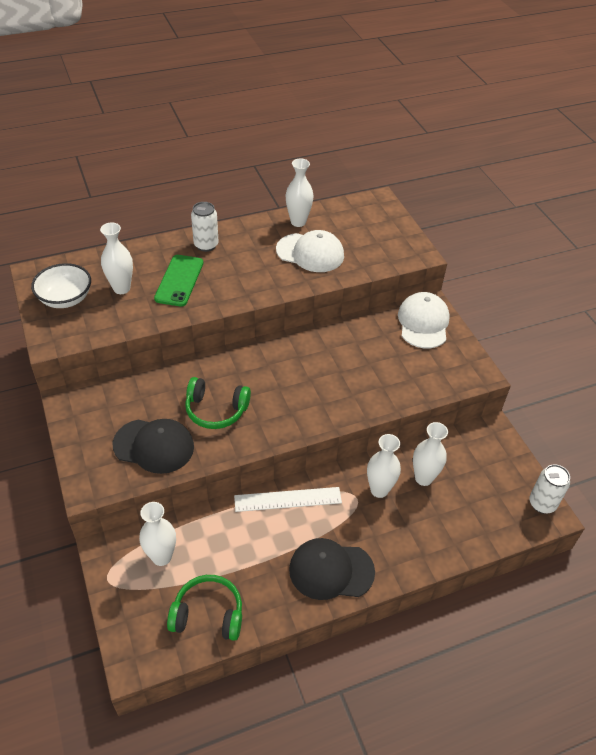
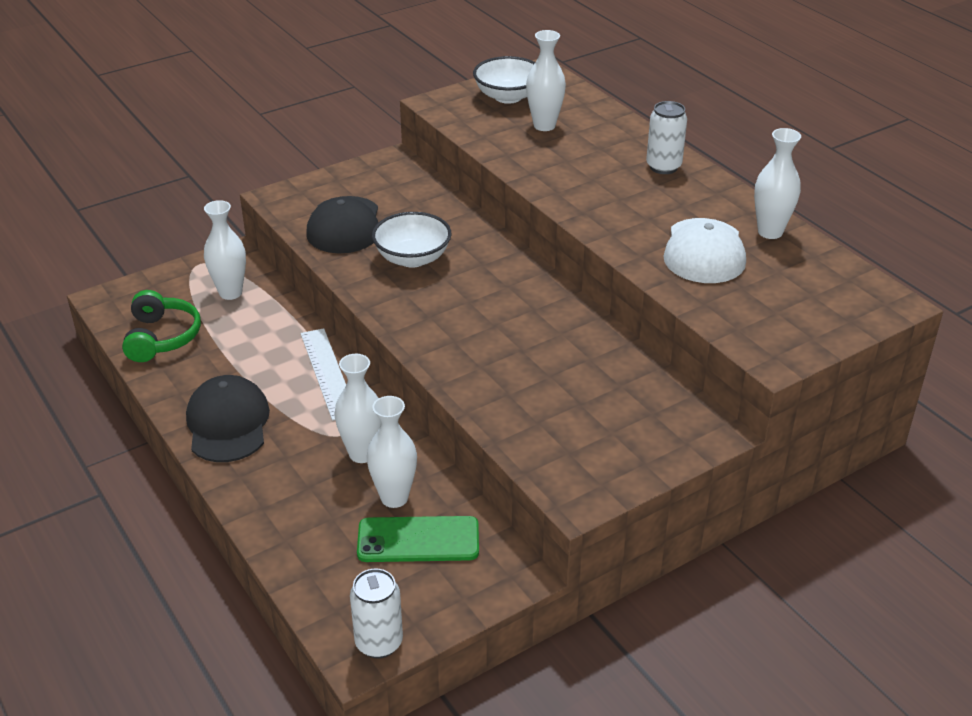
camera: 80 degrees right, 10 degrees down
(179, 280) = (580, 160): green phone -> green phone (418, 540)
(216, 410) = (412, 258): green headphones -> white bowl
(423, 323) = (668, 425): white cap -> none

